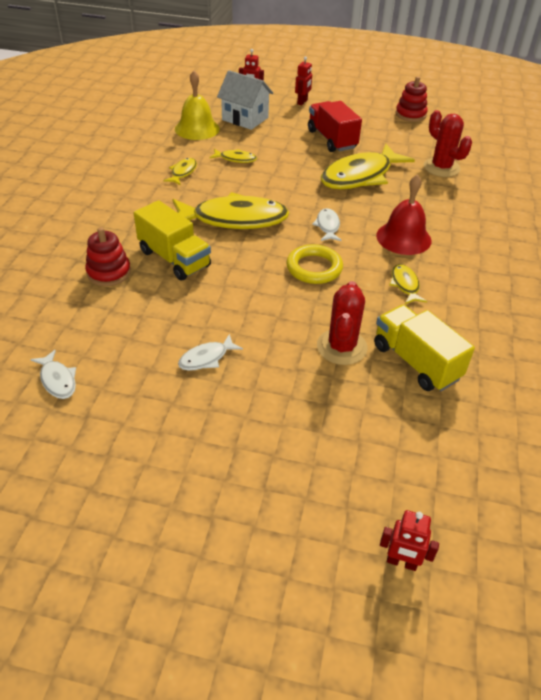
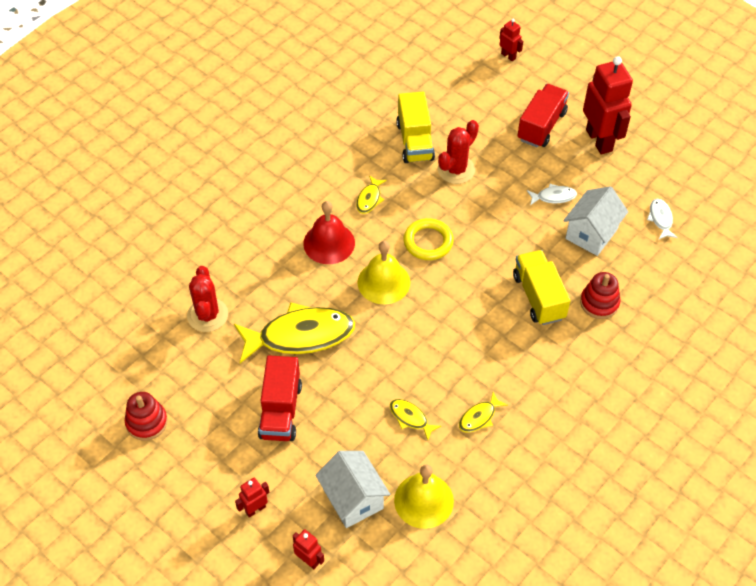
camera: 150 degrees left, 10 degrees up
(142, 333) = (591, 234): none -> white house
(178, 461) = (599, 140): none -> red robot
(234, 219) = (463, 324): yellow fish -> none
(273, 449) = (541, 126): none -> red truck
(327, 226) = (383, 282): white fish -> yellow bell

